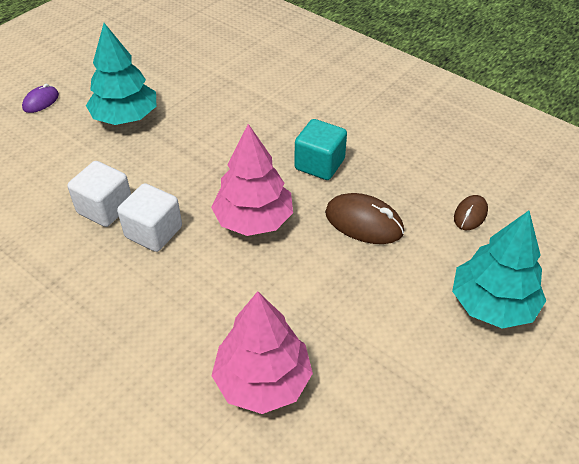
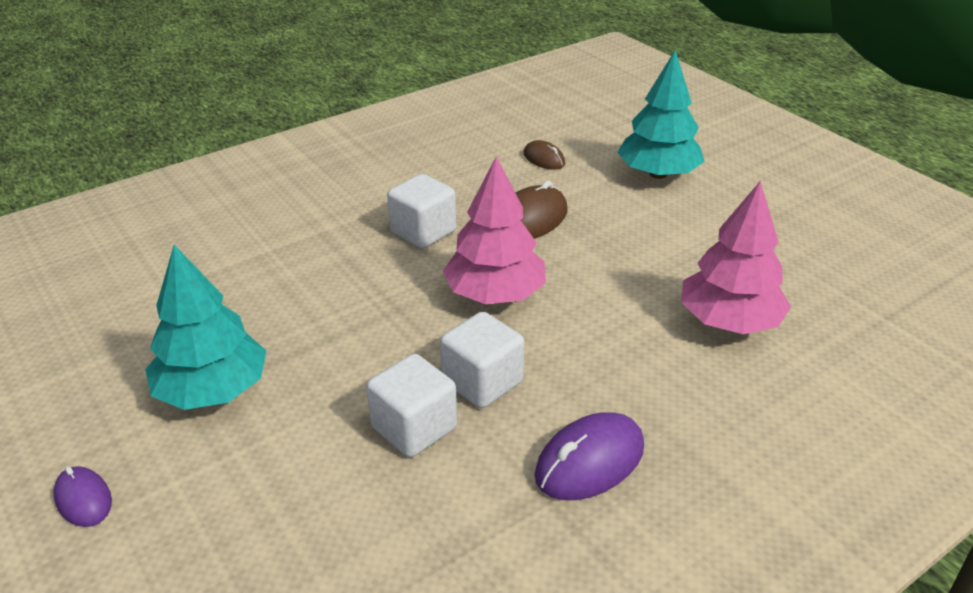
camera: 75 degrees left, 10 degrees down
(83, 303) = (589, 461): none -> purple mouse
(319, 164) = (423, 232): turquoise cube -> white cube

